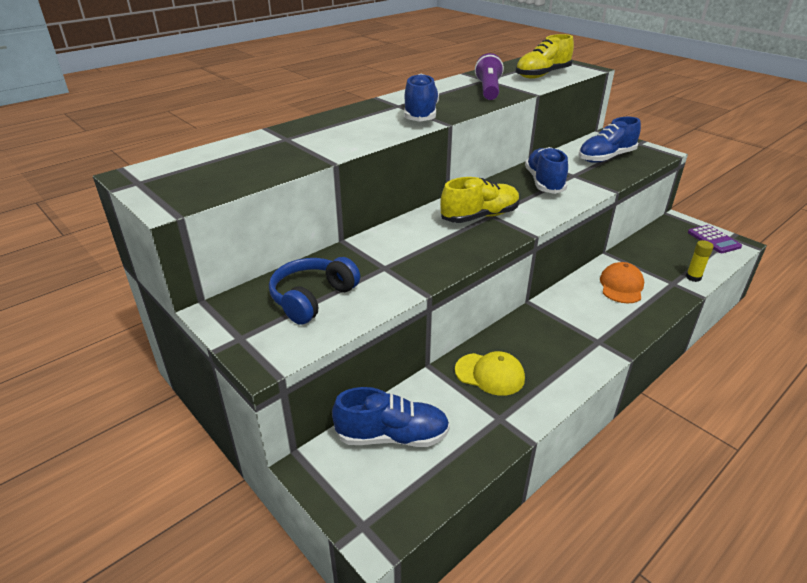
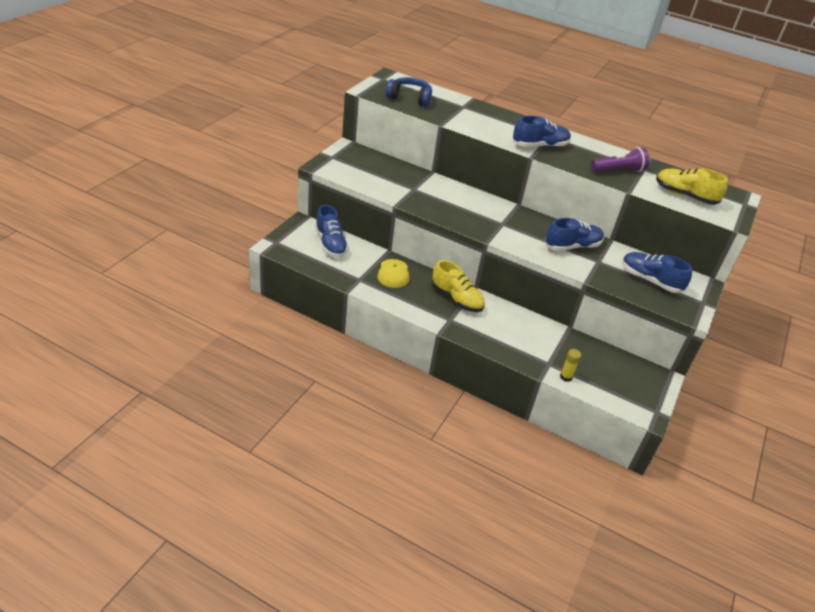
camera: 65 degrees right, 5 degrees up
(312, 298) = (372, 171): blue headphones -> blue headphones (409, 98)
(480, 216) = (497, 219): yellow shoe -> yellow shoe (456, 299)
(621, 286) = (525, 334): orange cap -> none
(713, 239) = (643, 398): purple calculator -> none

